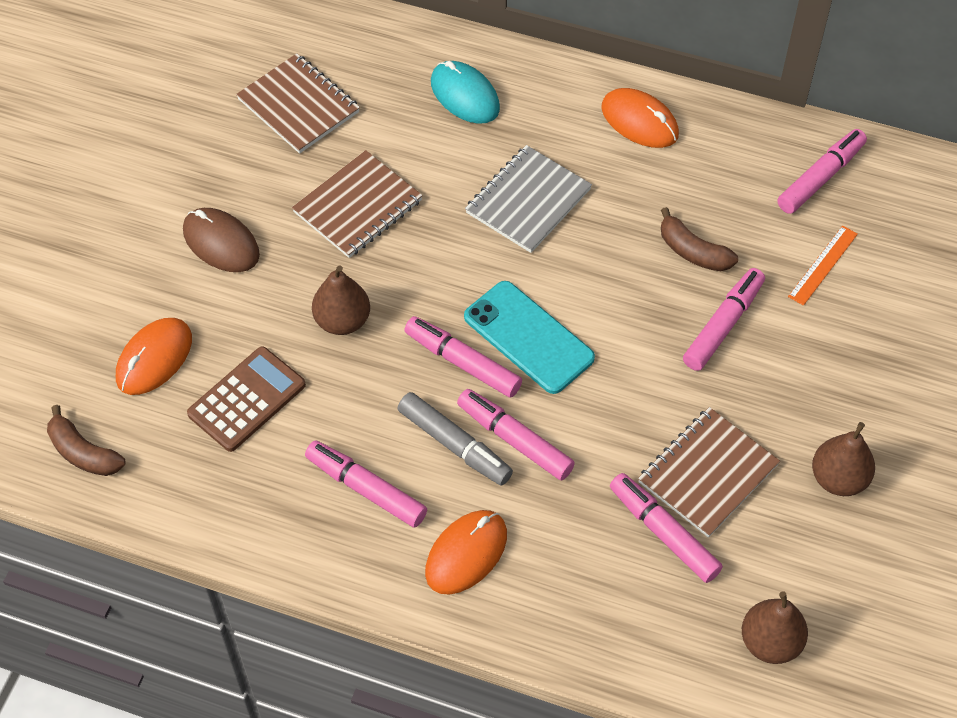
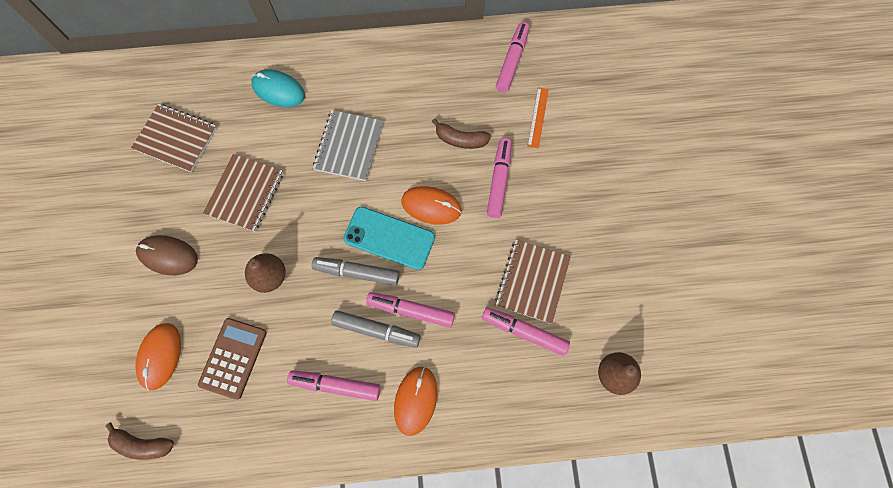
camera: 25 degrees left, 15 degrees up
(462, 362) = (357, 272): pink marker -> grey marker
(639, 121) = (392, 66): orange mouse -> orange mouse (431, 206)
(838, 479) = (606, 251): brown pear -> none

